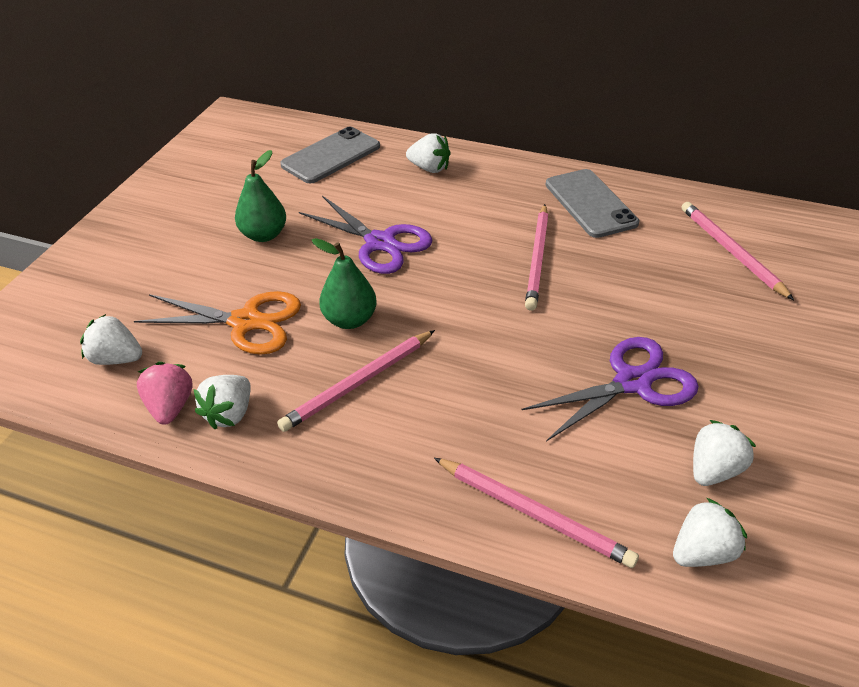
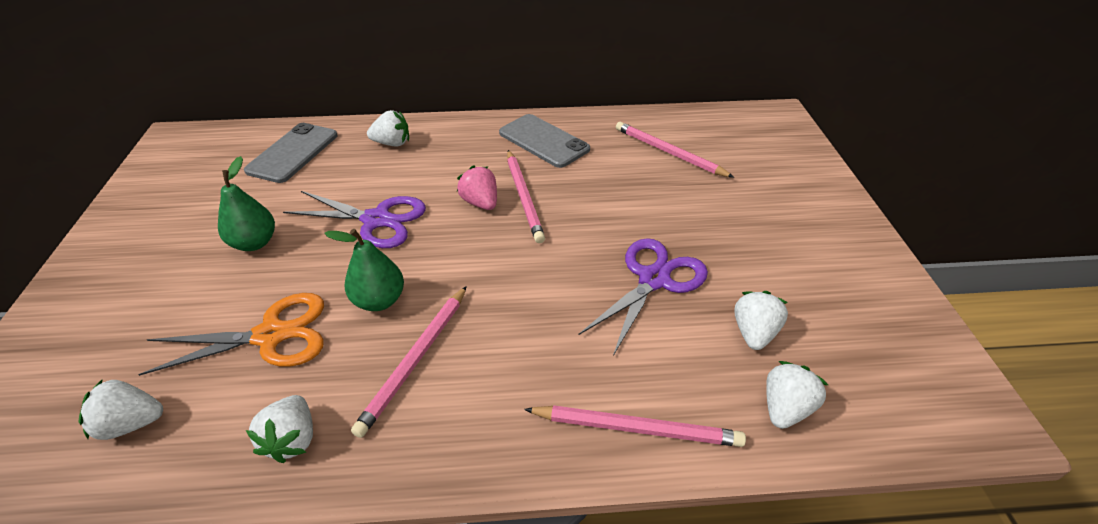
camera: 25 degrees left, 0 degrees up
(170, 407) = (220, 456): pink strawberry -> pink strawberry (480, 203)

